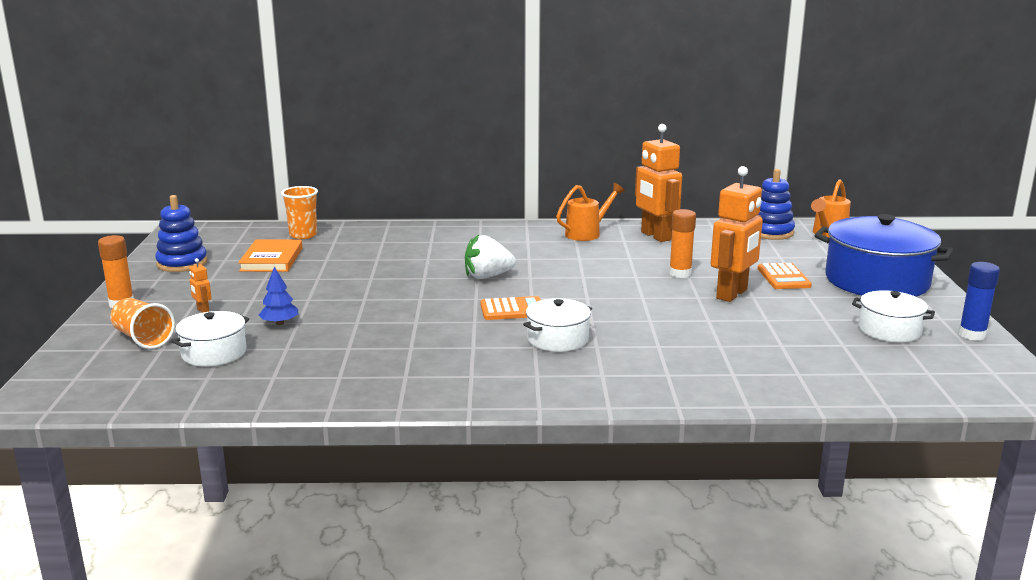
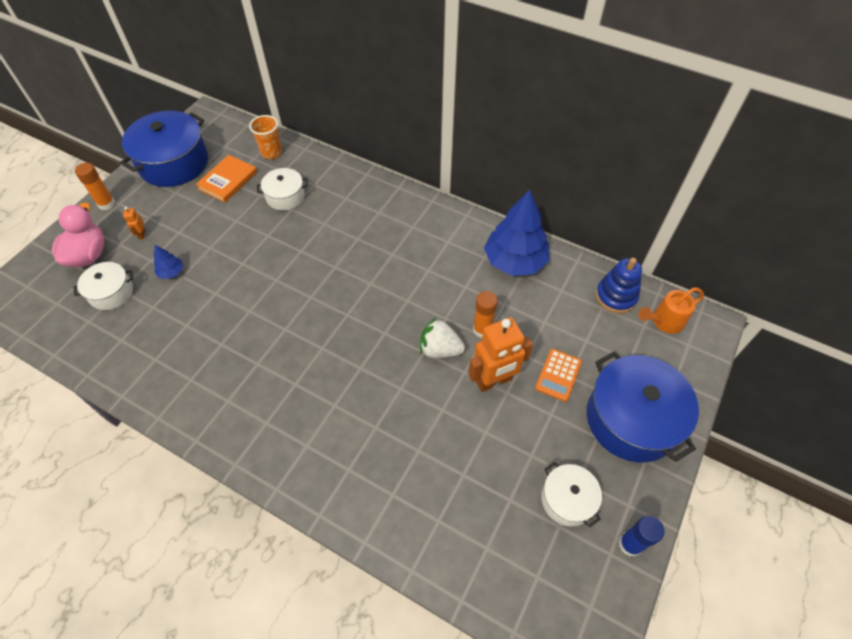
camera: 30 degrees right, 35 degrees up
(143, 339) = (88, 255): orange cup -> pink duck
(182, 263) = (174, 163): blue stacking toy -> blue pot
(487, 276) = (342, 269): white strawberry -> white strawberry (440, 349)
(512, 310) = (321, 325): orange calculator -> none
(557, 339) = (317, 382): white pot -> white pot (285, 196)
(587, 233) = (465, 234): orange watering can -> none
(655, 236) = (514, 261): orange robot -> blue tree

